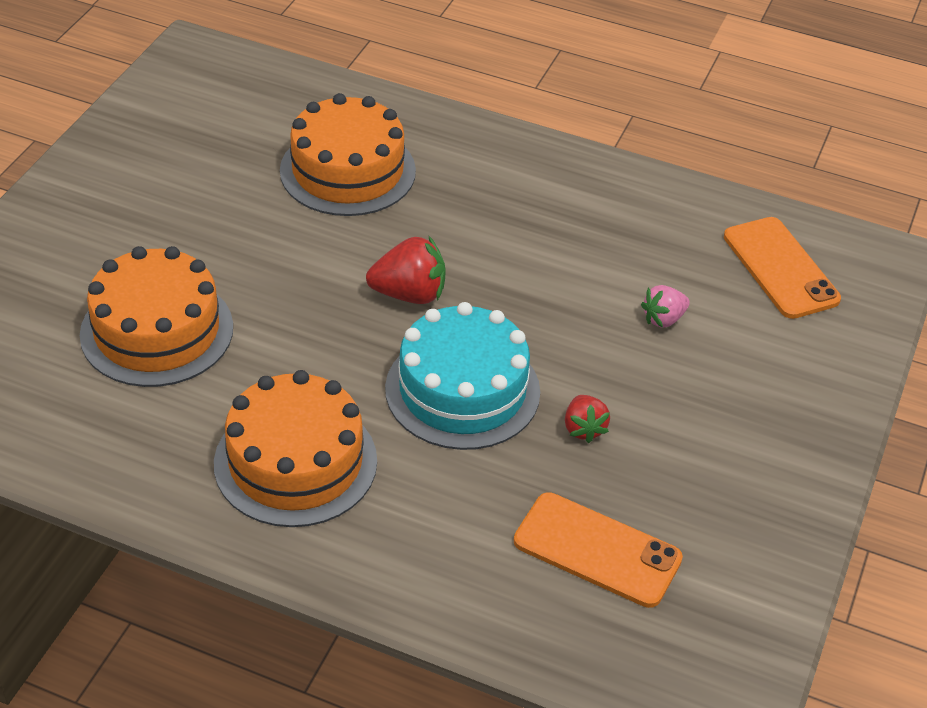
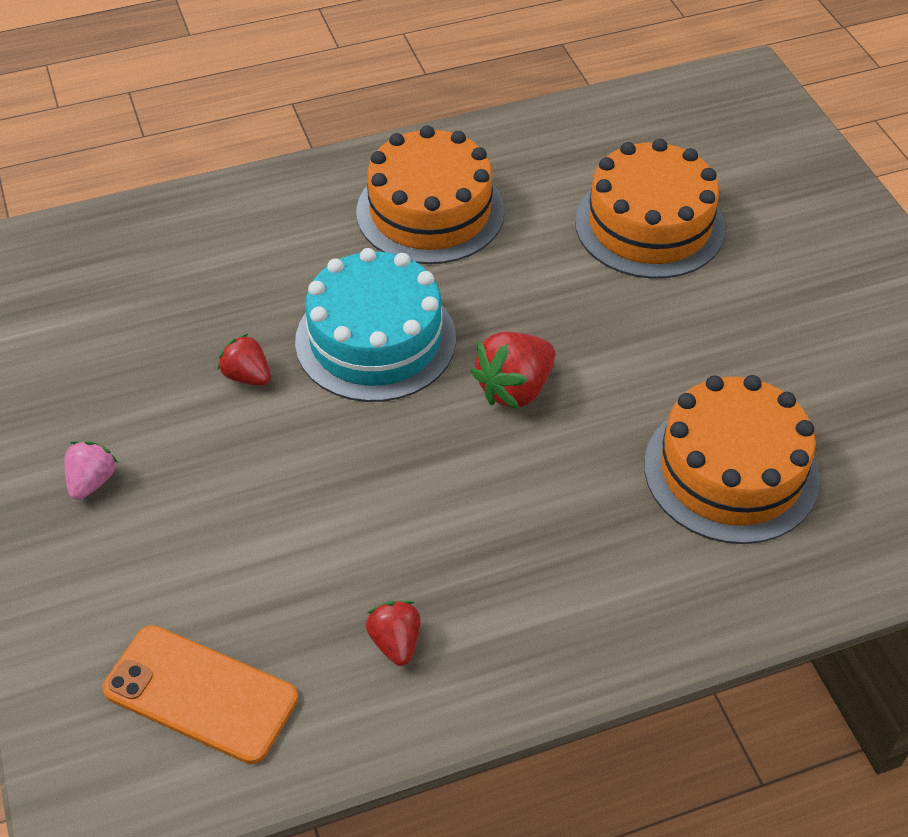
camera: 140 degrees right, 5 degrees up
(597, 550) = (153, 295): orange phone -> none
(643, 222) = (395, 642): none -> red strawberry
(663, 319) = (271, 532): pink strawberry -> pink strawberry (92, 481)

